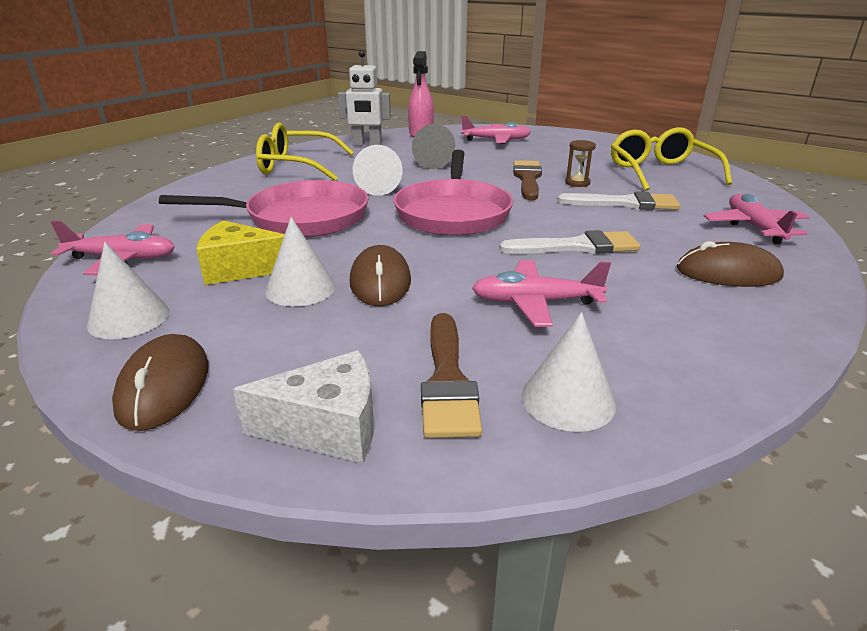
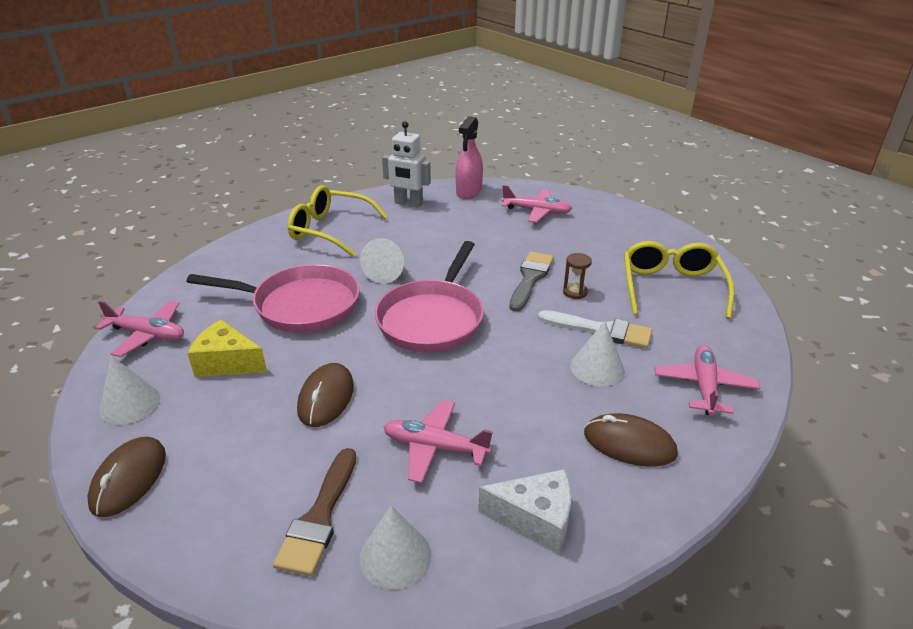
camera: 15 degrees right, 5 degrees up
(300, 288) = (261, 395): white cone -> white cone (597, 368)
(327, 427) = (216, 542): white cheese -> white cheese (535, 519)
(435, 163) = (457, 241): grey cone -> none
(527, 179) = (530, 278): brown brush -> grey brush
(577, 246) = (515, 384): white brush -> none

